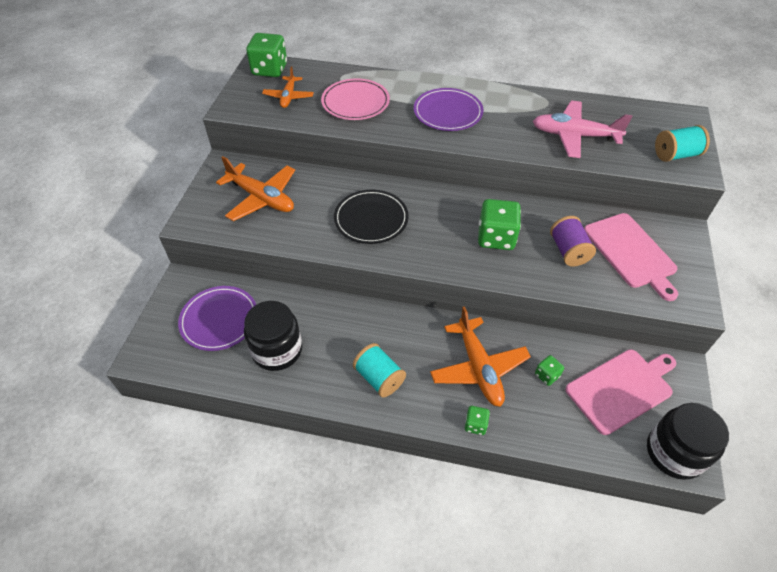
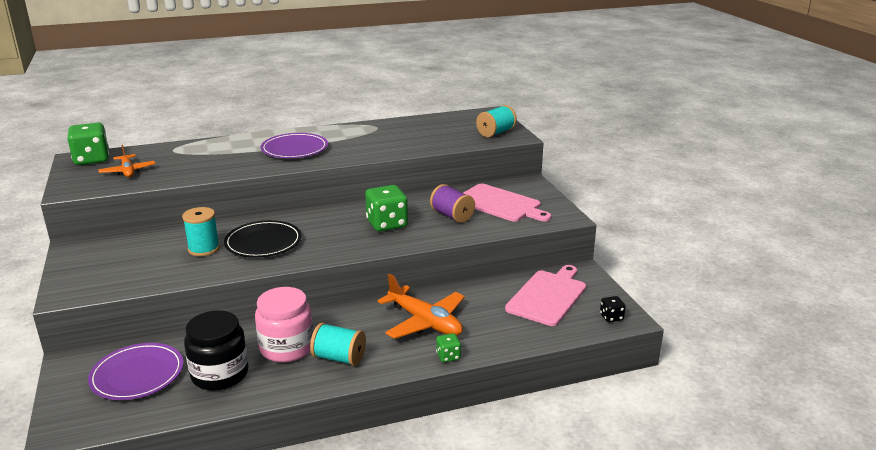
camera: 30 degrees left, 25 degrees down
(261, 198) = (136, 258): orange plane -> none
(318, 207) = (204, 249): none -> turquoise spool
(343, 343) = (286, 348): none -> pink jar
(355, 102) = (201, 161): pink plate -> none
(547, 375) = (485, 308): green dice -> none
(574, 136) = (412, 139): pink plane -> none
(674, 452) = (611, 317): black jar -> black dice

